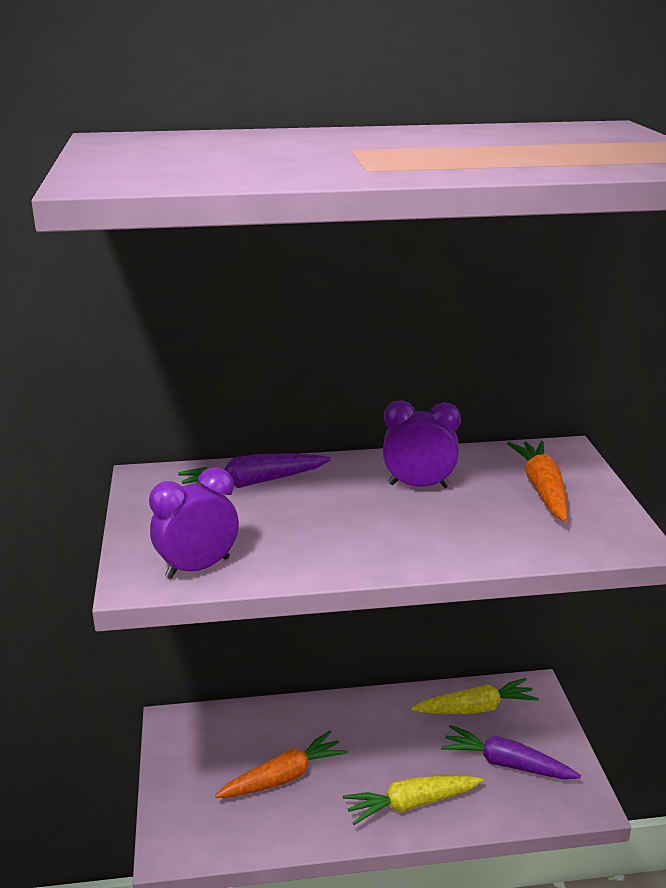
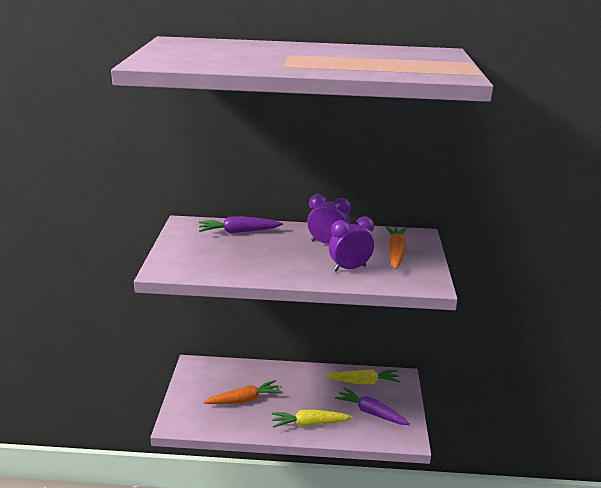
camera: 10 degrees right, 0 degrees up
(198, 568) = (192, 268): purple clock -> purple clock (349, 268)

